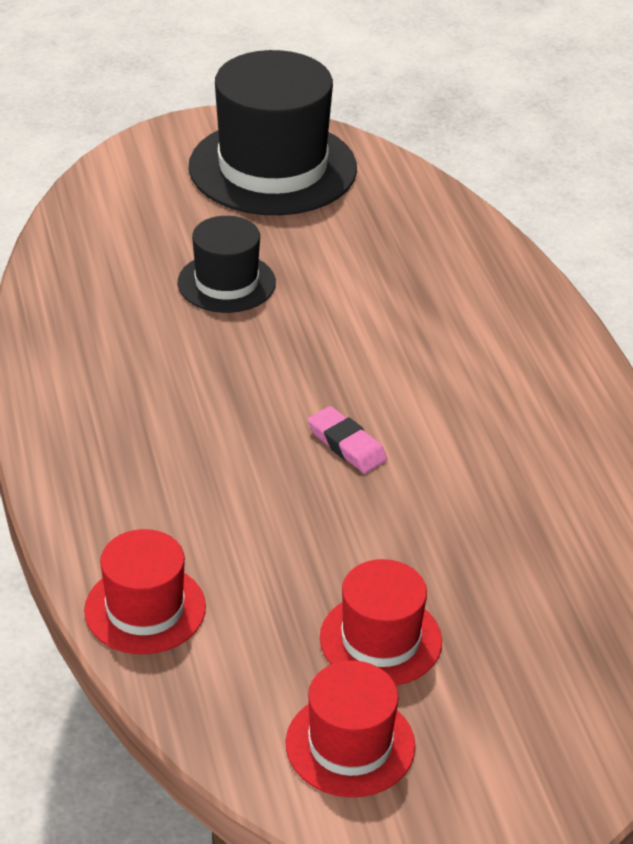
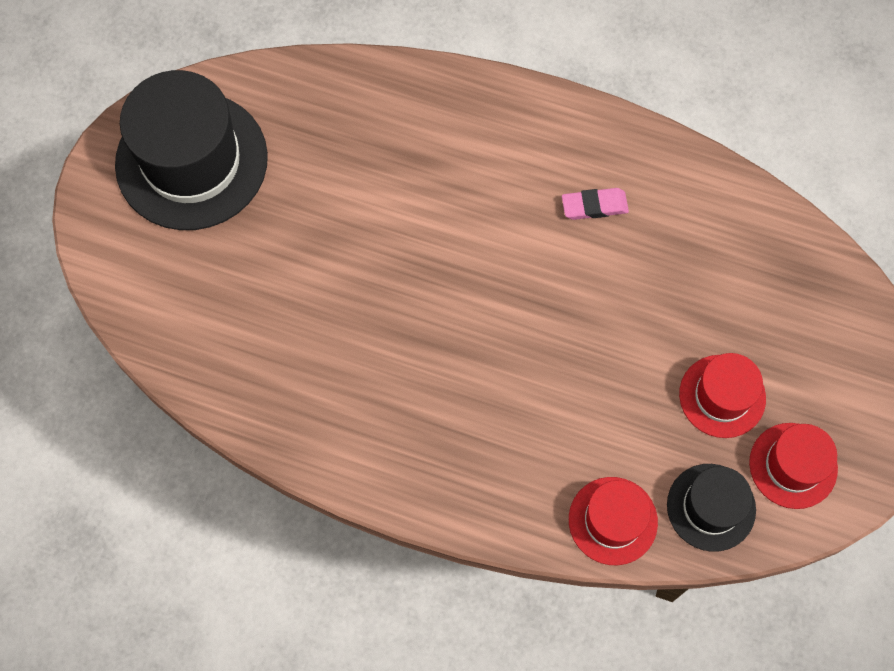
camera: 55 degrees left, 30 degrees up
(226, 283) = (312, 278): black hat -> black hat (711, 507)
(347, 445) = (538, 306): pink eraser -> pink eraser (594, 206)

